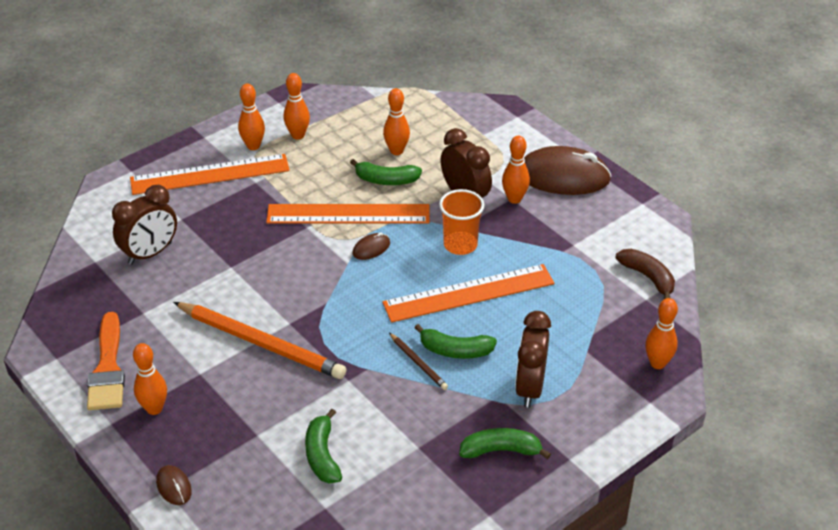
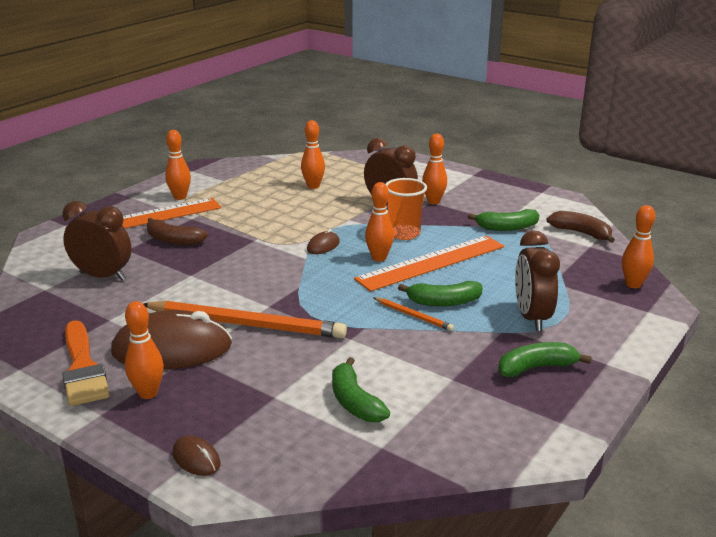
camera: 15 degrees left, 15 degrees down
(150, 253) = (103, 276): brown clock -> brown clock turned 105 degrees counterclockwise
(228, 213) = (173, 240): none -> brown banana
(298, 135) = (219, 187): orange bowling pin -> orange bowling pin (379, 258)
(348, 214) = (290, 227): orange ruler -> none
(386, 180) = (313, 203): green banana -> green banana (507, 227)
(418, 363) = (413, 316): brown pencil -> orange pencil
(563, 176) = (466, 185): brown mouse -> brown mouse (172, 349)

